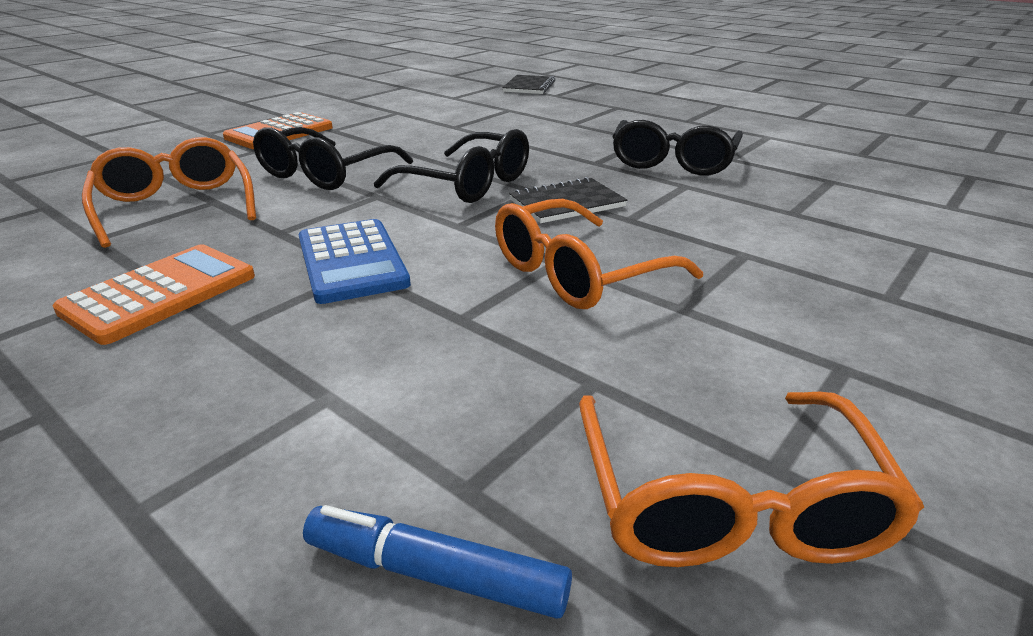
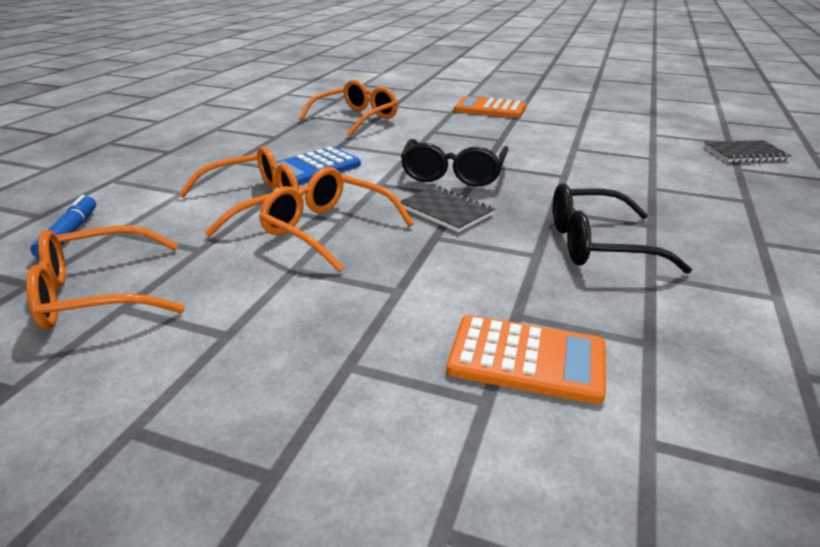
camera: 70 degrees right, 0 degrees up
(160, 293) = (261, 142): orange calculator -> orange calculator (527, 359)
(327, 173) = (433, 135): black glasses -> none
(444, 322) = (252, 202): none -> orange glasses

